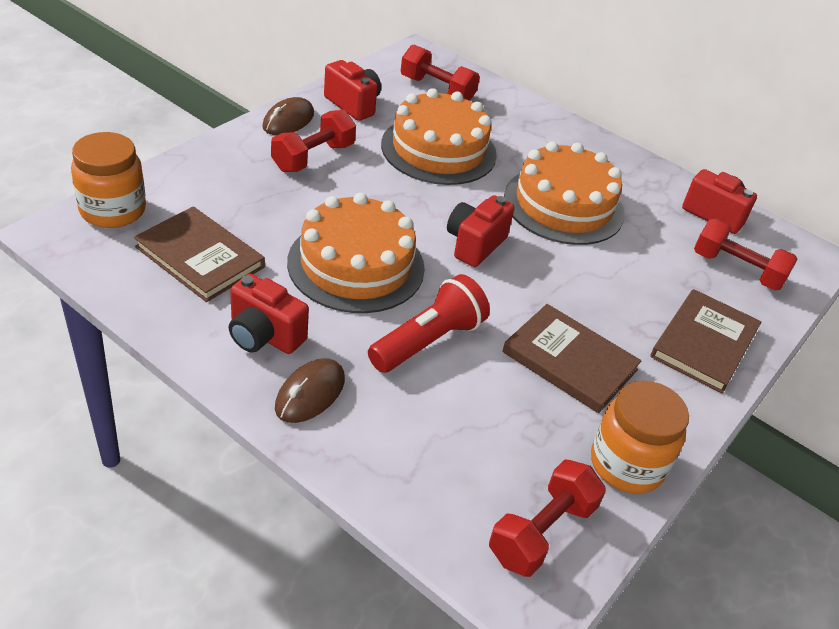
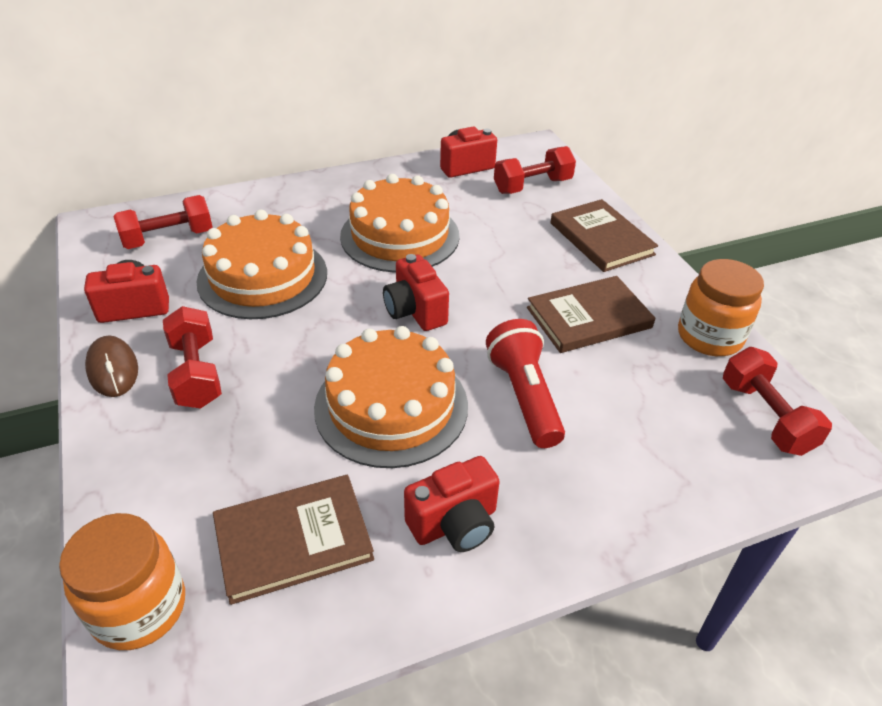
camera: 55 degrees left, 0 degrees up
(310, 393) = (555, 514): brown mouse -> none

